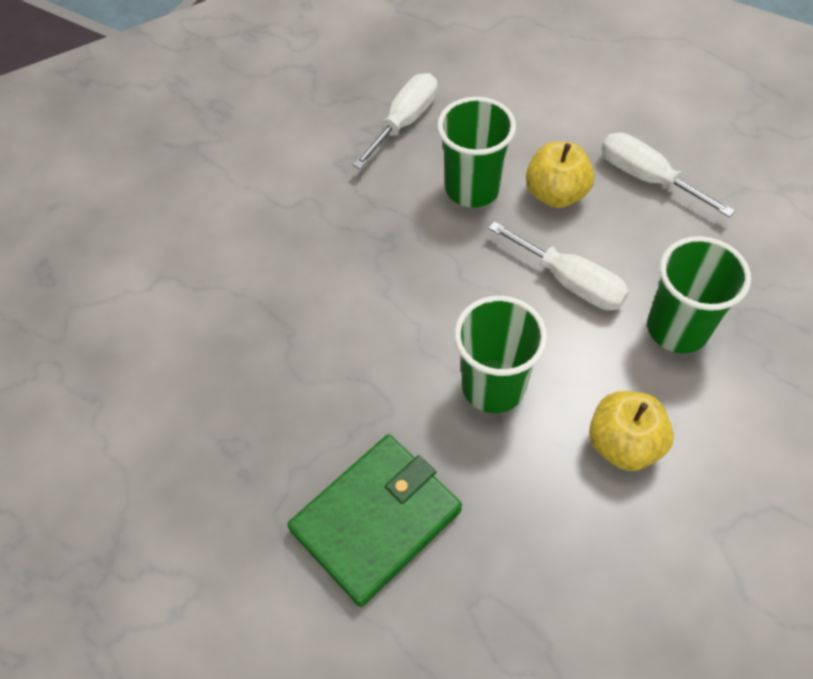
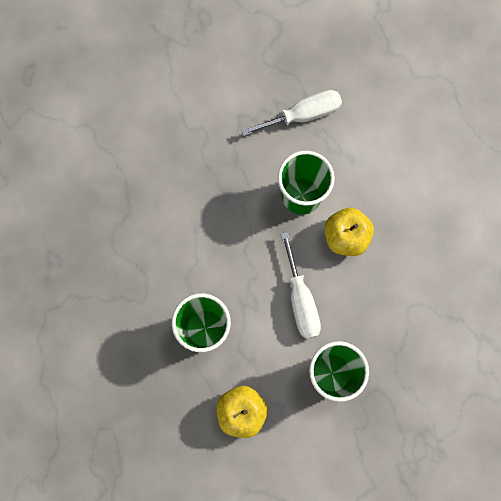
camera: 35 degrees right, 20 degrees up
(376, 520) = (91, 353): green wallet -> none
(647, 178) = (409, 267): white screwdriver -> none

